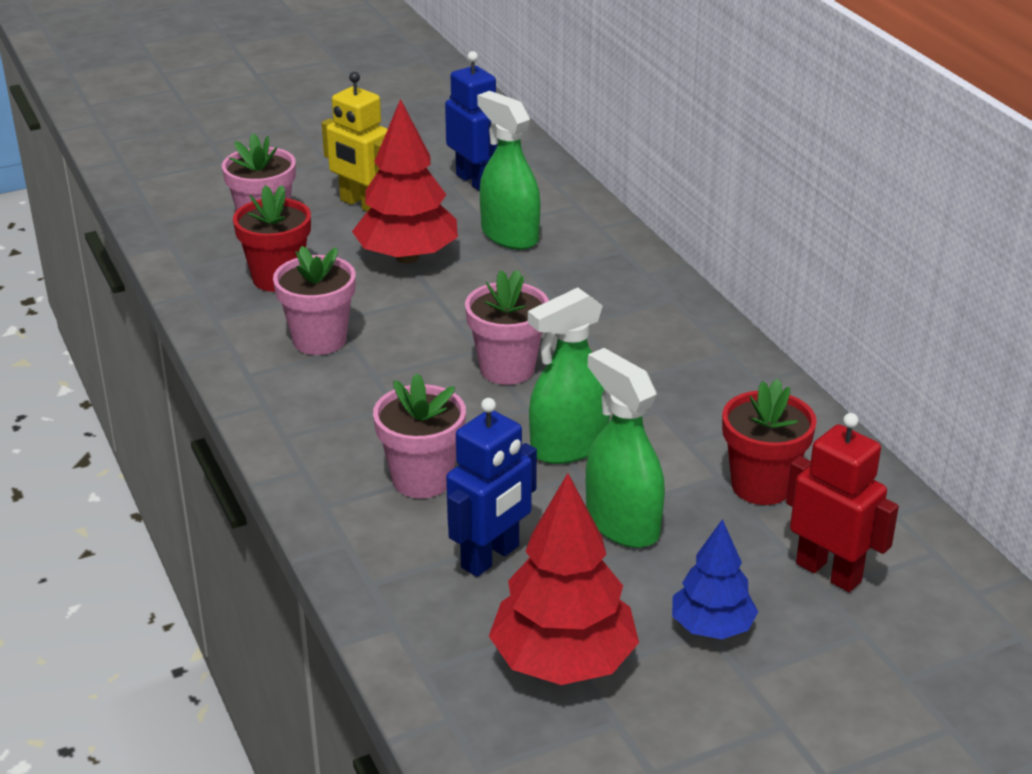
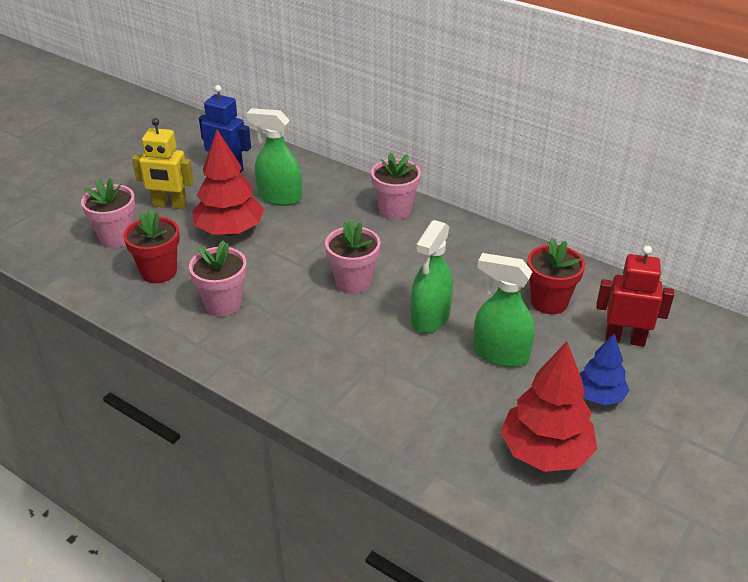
camera: 30 degrees left, 5 degrees up
(422, 479) = (367, 372): pink flower pot -> pink flower pot (395, 210)
(491, 557) = (449, 405): blue robot -> none

